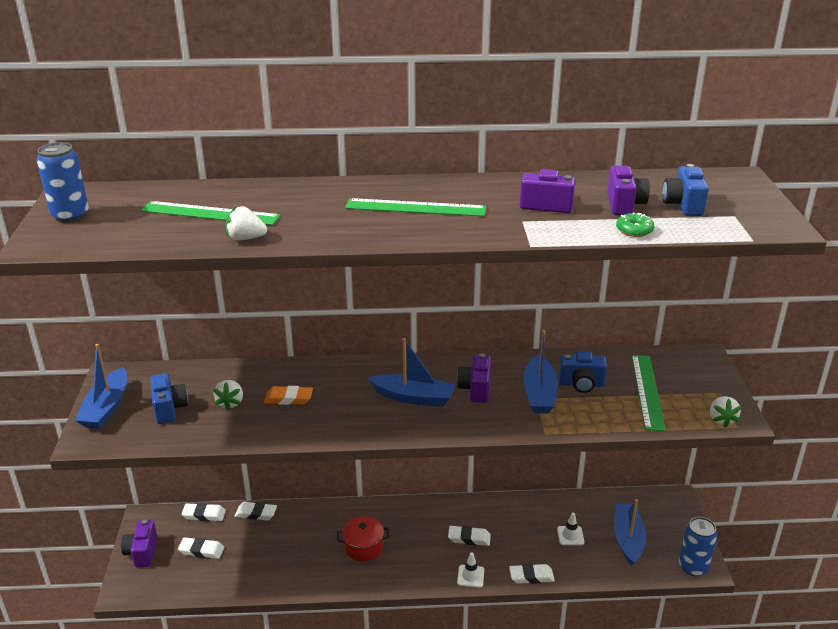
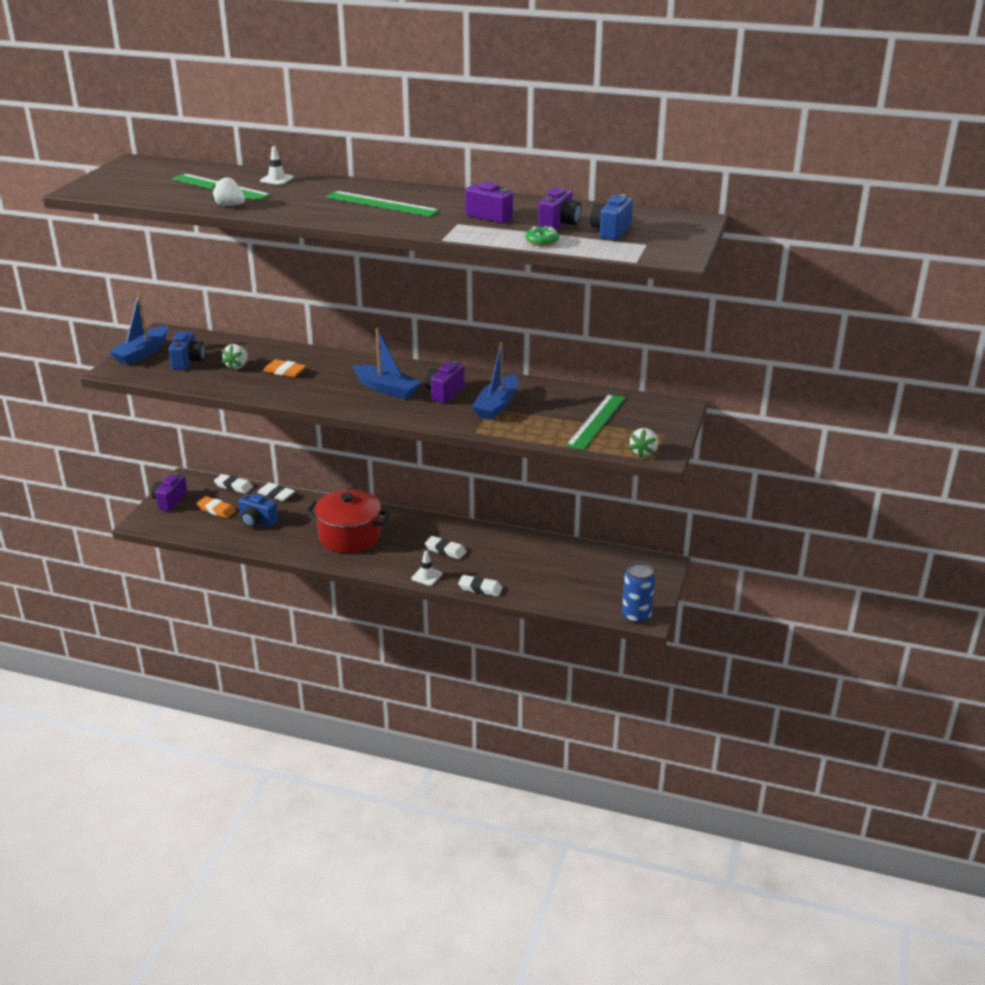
camera: 20 degrees right, 0 degrees up
(70, 216) = (120, 175): blue can -> none
(201, 550) = (216, 510): white eraser -> orange eraser
(363, 547) = (349, 536): red pot -> red pot, size x1.69
(570, 535) = (539, 568): white traffic cone -> white traffic cone (276, 179)
(581, 384) = (541, 406): blue camera -> blue camera (257, 521)
(628, 539) = (591, 583): blue boat -> none

